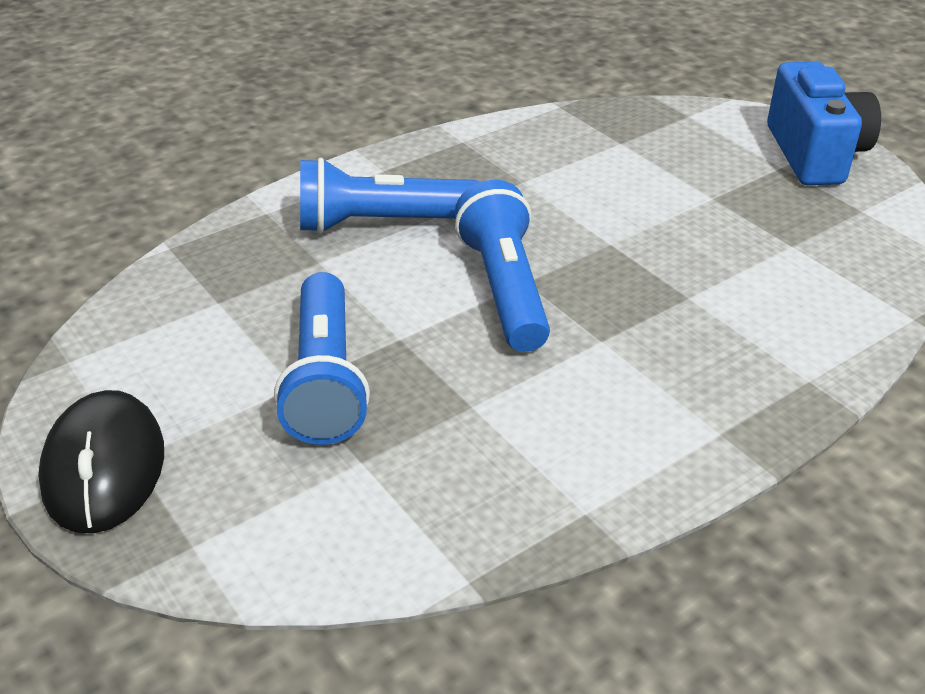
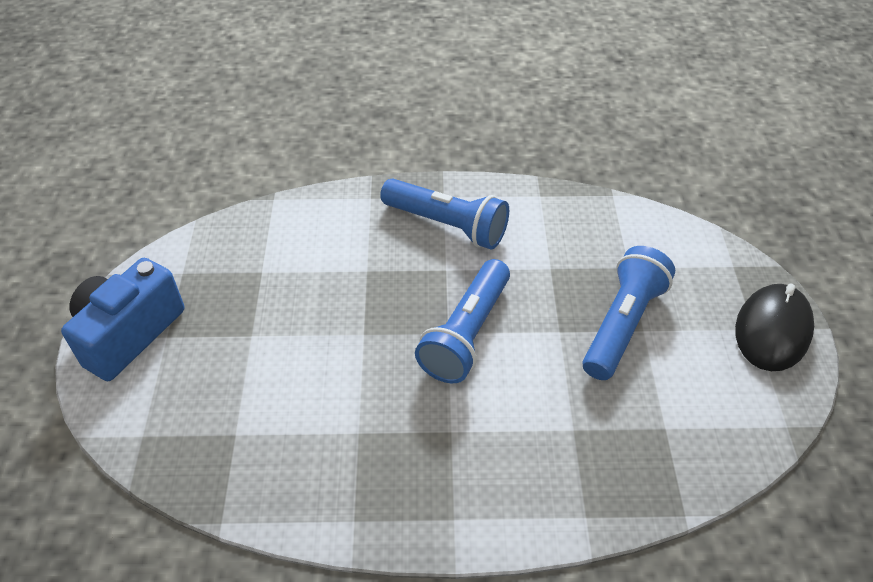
camera: 145 degrees left, 10 degrees up
(382, 223) = (501, 445): blue flashlight -> blue flashlight (447, 225)

